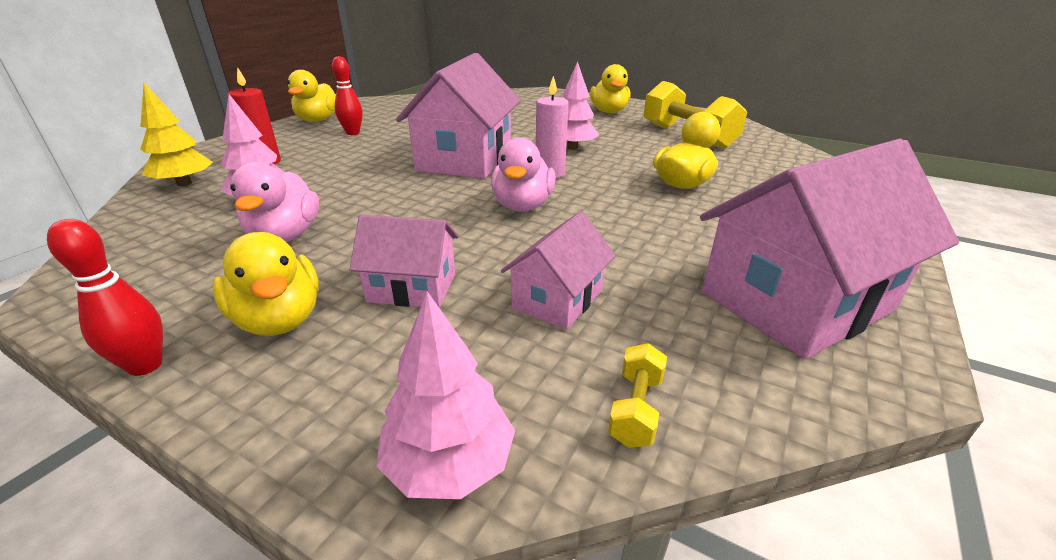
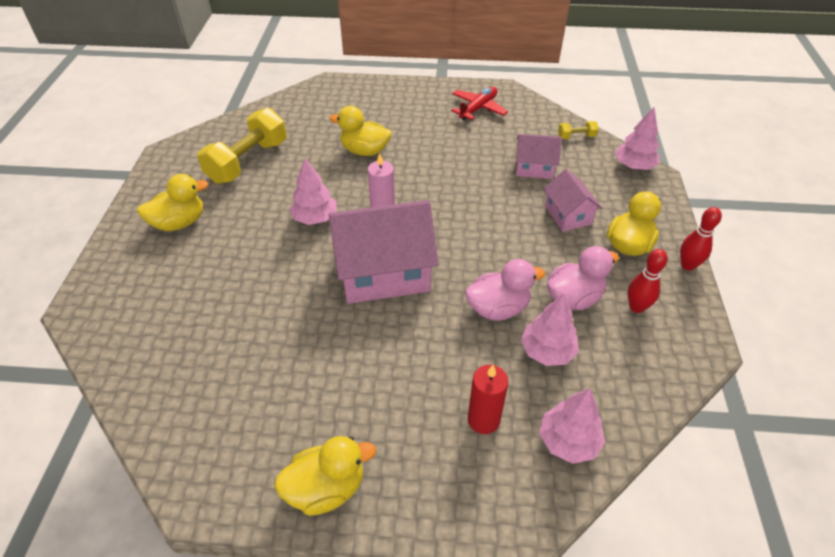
camera: 115 degrees left, 15 degrees up
(184, 183) = (568, 441): yellow tree -> pink tree
(353, 133) = (357, 407): red bowling pin -> red bowling pin (636, 307)
(522, 206) = (449, 209): pink duck -> pink duck (498, 308)
(795, 301) = (478, 109): pink house -> red plane

